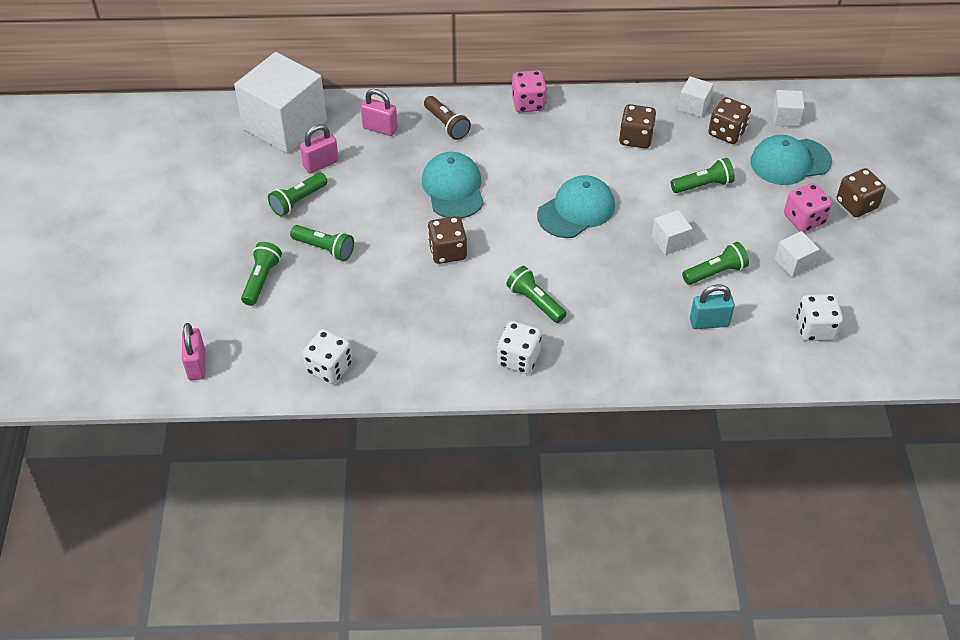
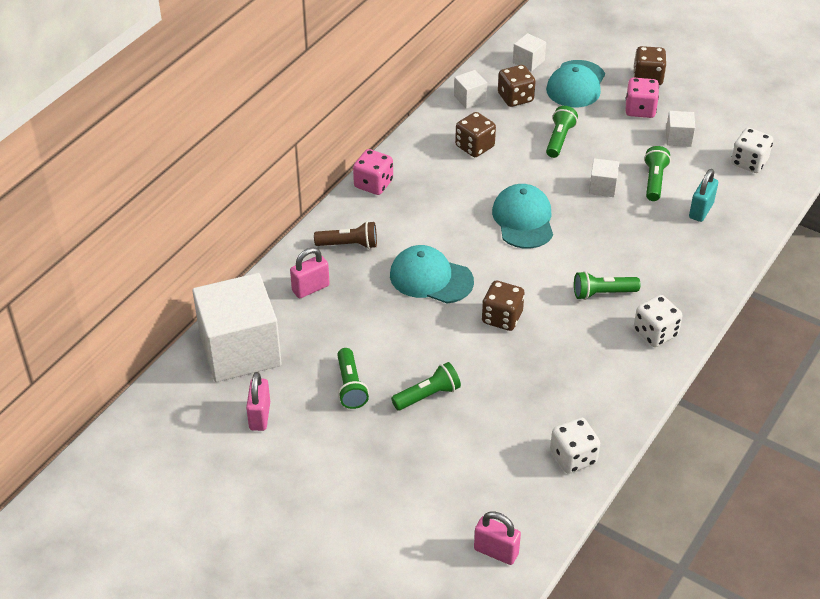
camera: 55 degrees left, 5 degrees down
(261, 280) = (428, 457): green flashlight -> none
(321, 164) = (317, 349): pink padlock -> pink padlock (259, 416)

